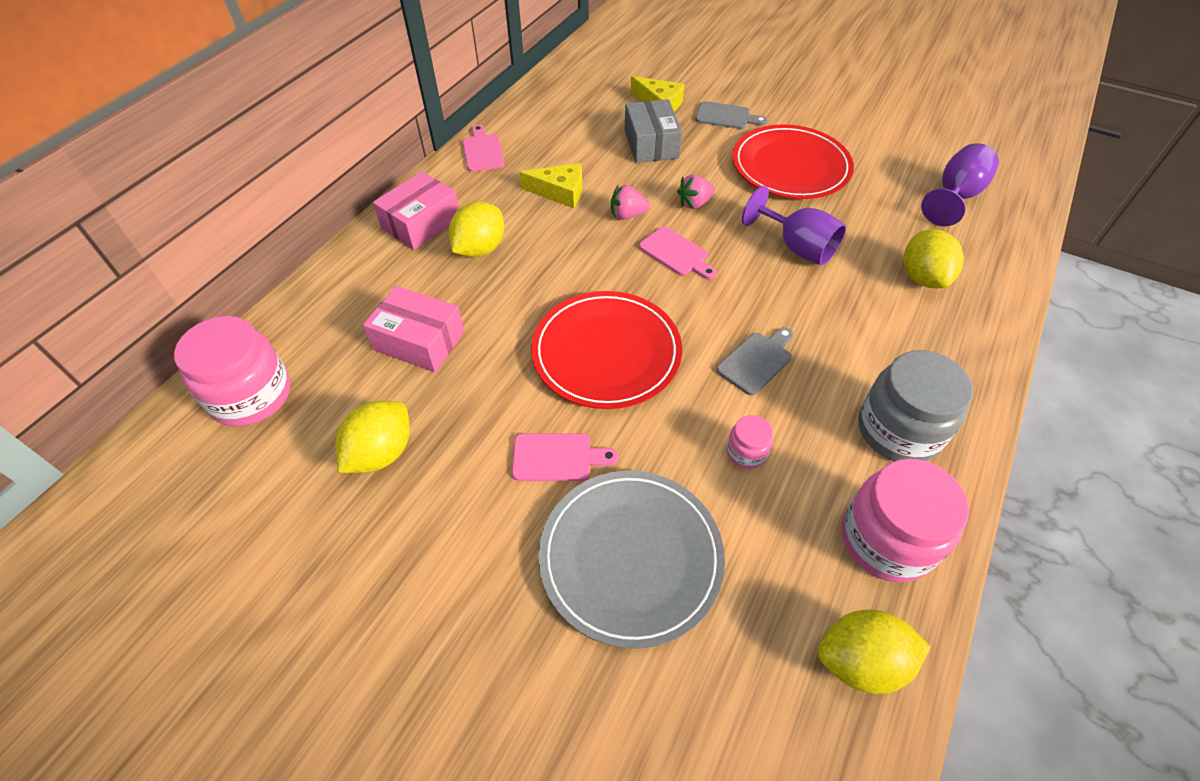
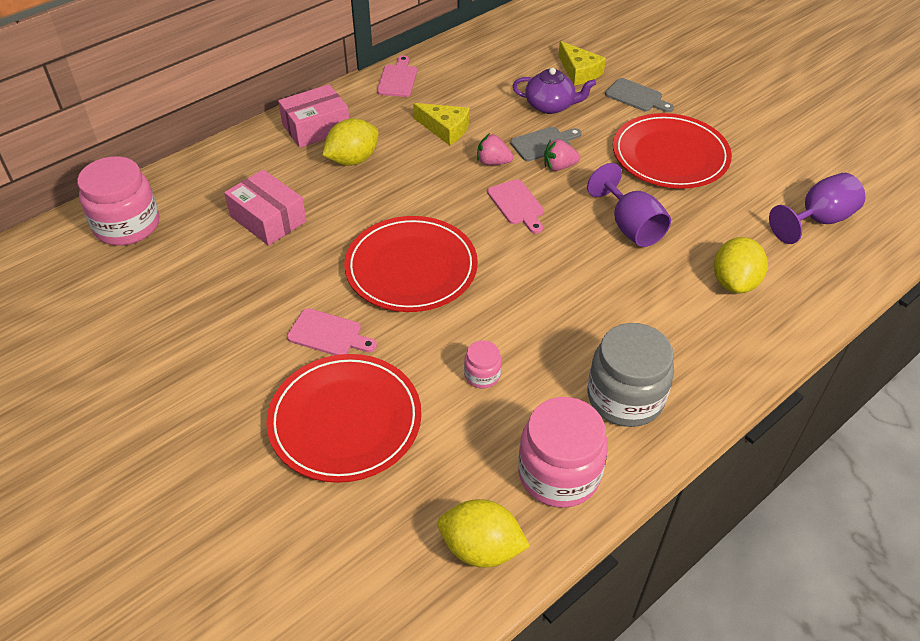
camera: 20 degrees right, 5 degrees down
(381, 453) = (200, 292): yellow lemon -> none
(630, 557) = (345, 420): grey plate -> red plate
(651, 144) = (550, 106): grey box -> purple teapot
(756, 361) = (534, 309): grey cutting board -> grey cutting board (543, 143)

